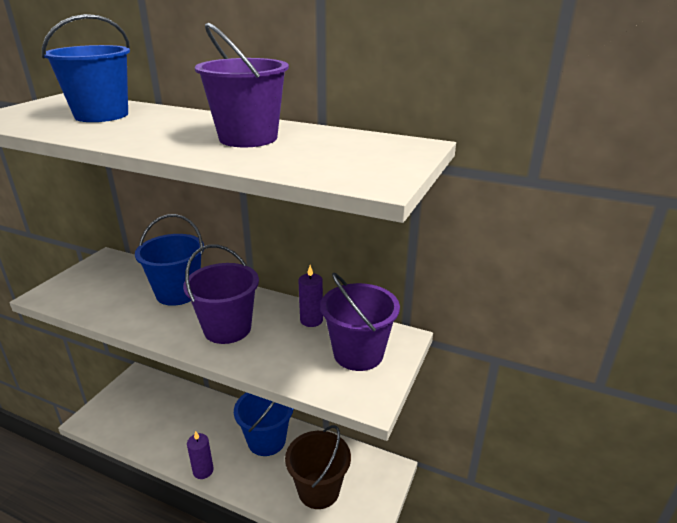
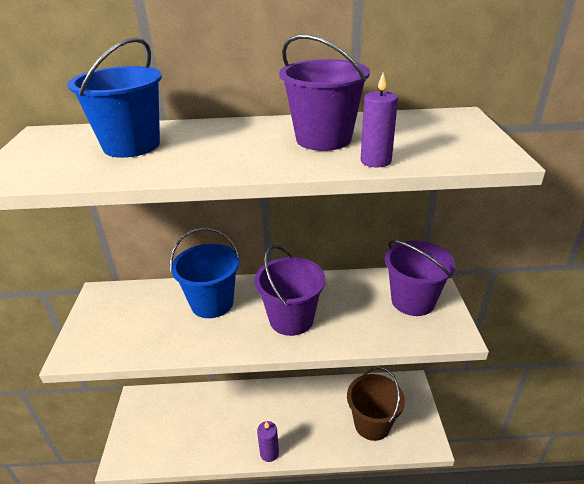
camera: 25 degrees left, 5 degrees up
(266, 440) = (302, 404): blue bucket -> none
(311, 320) = (351, 286): purple candle -> purple candle (375, 161)

